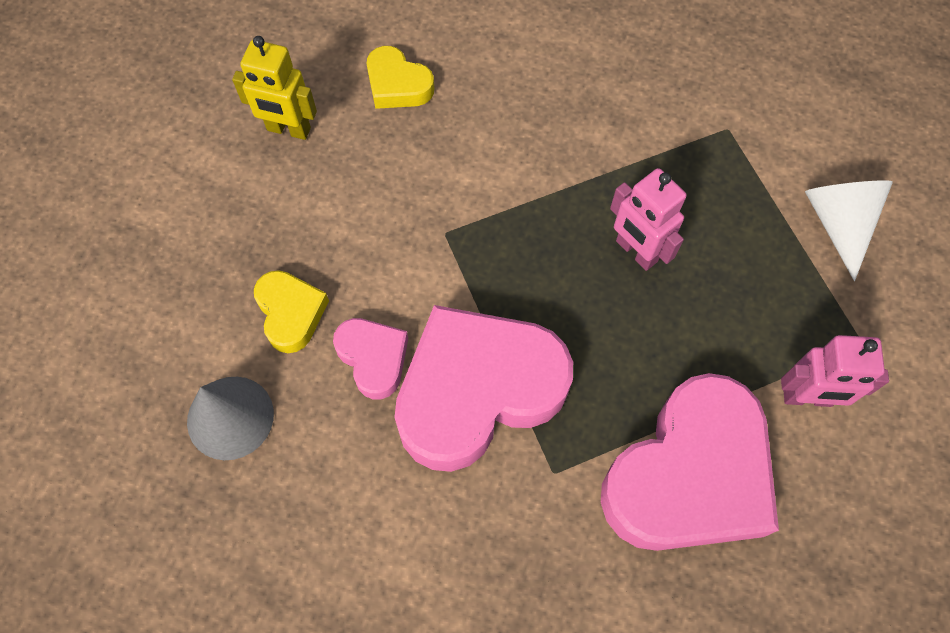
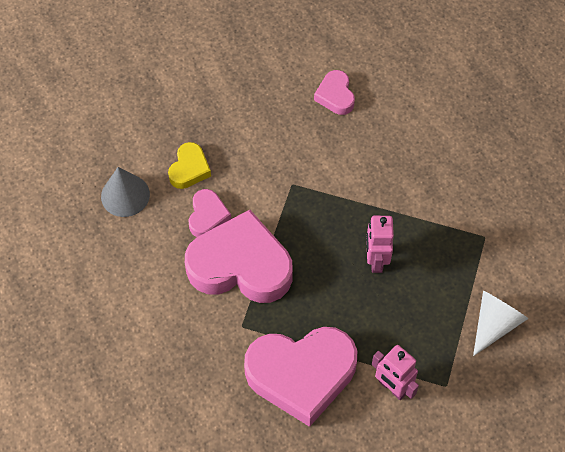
camera: 40 degrees right, 5 degrees down
(288, 130) = (263, 82): yellow robot -> none
(397, 85) = (335, 96): yellow heart -> pink heart

